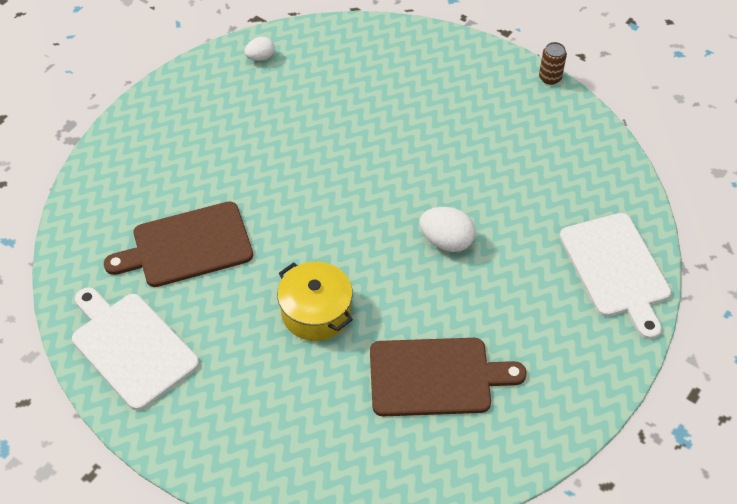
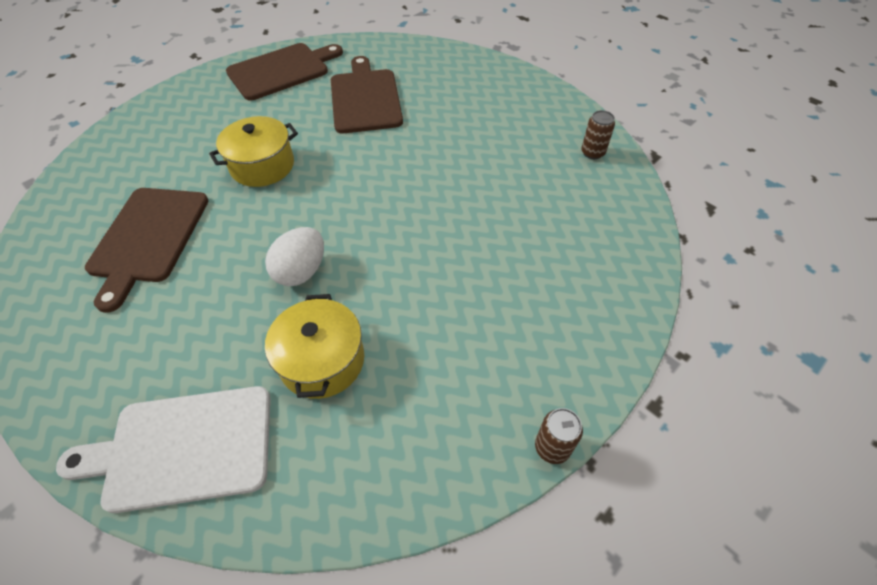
camera: 100 degrees right, 0 degrees up
(131, 347) = (281, 70): white cutting board -> brown cutting board
(260, 57) = (592, 153): white egg -> brown can
(526, 206) = (322, 360): none -> yellow pot

